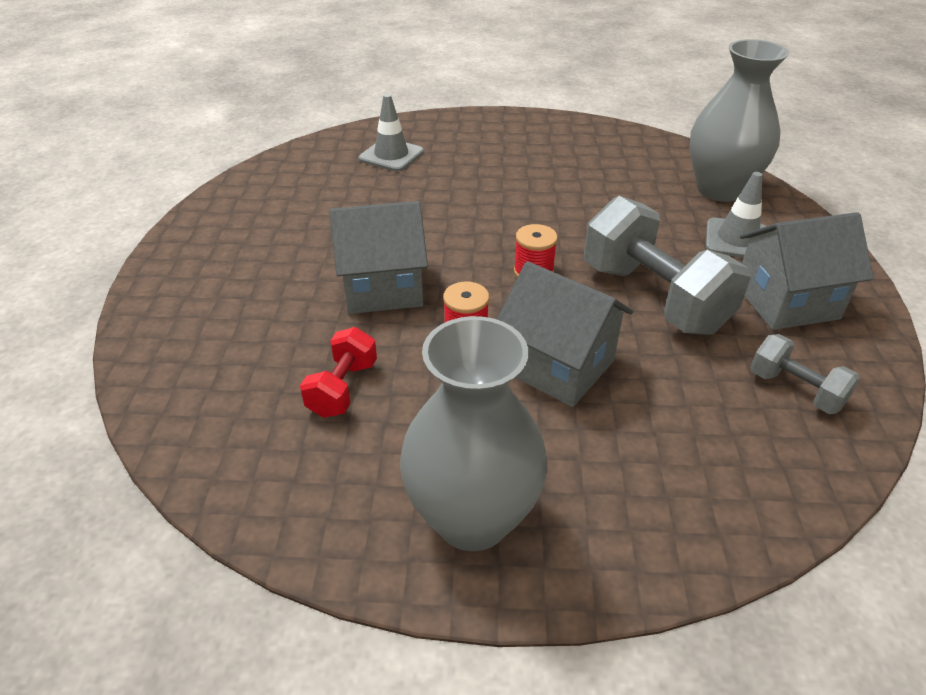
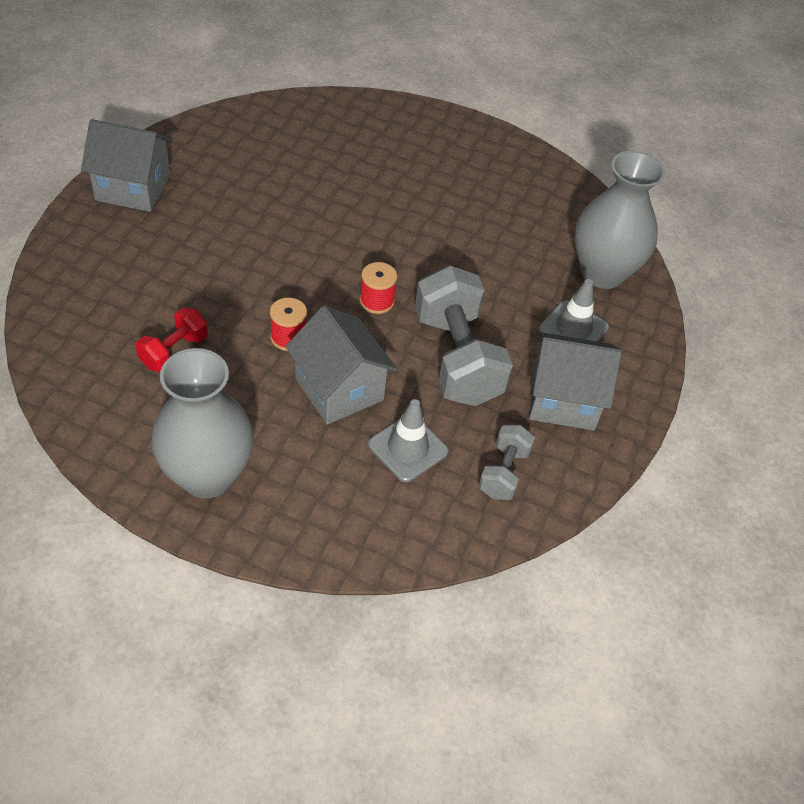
camera: 15 degrees right, 10 degrees up
(382, 288) = (249, 275): grey house -> grey house (133, 188)
(391, 155) = (333, 139): grey traffic cone -> grey traffic cone (408, 448)
(795, 390) = (503, 472): grey dumbbell -> grey dumbbell turned 45 degrees clockwise

